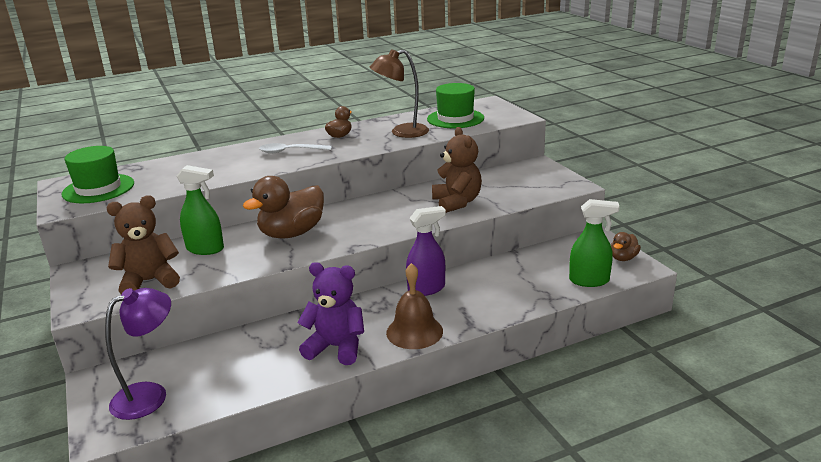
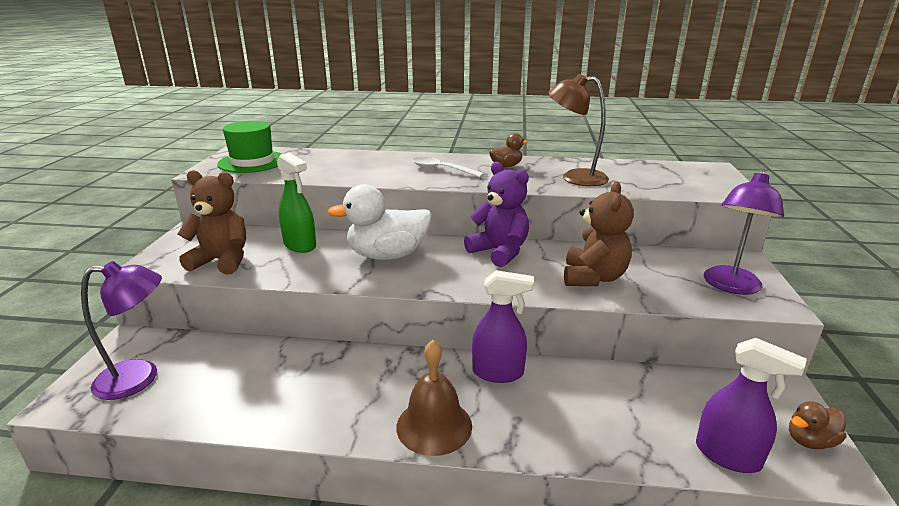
camera: 30 degrees right, 0 degrees up
(292, 233) = (387, 255): brown duck -> white duck
(336, 347) = (337, 405): purple teddy bear -> purple teddy bear (499, 252)
(455, 118) = (653, 177): green hat -> none
(542, 182) = (730, 286): none -> purple lamp
(589, 281) = (728, 456): green spray bottle -> purple spray bottle

